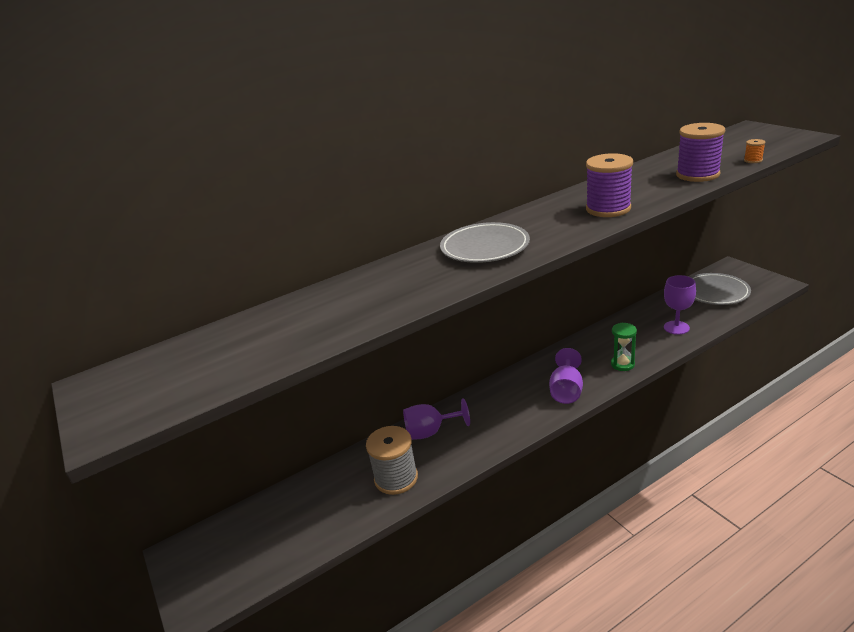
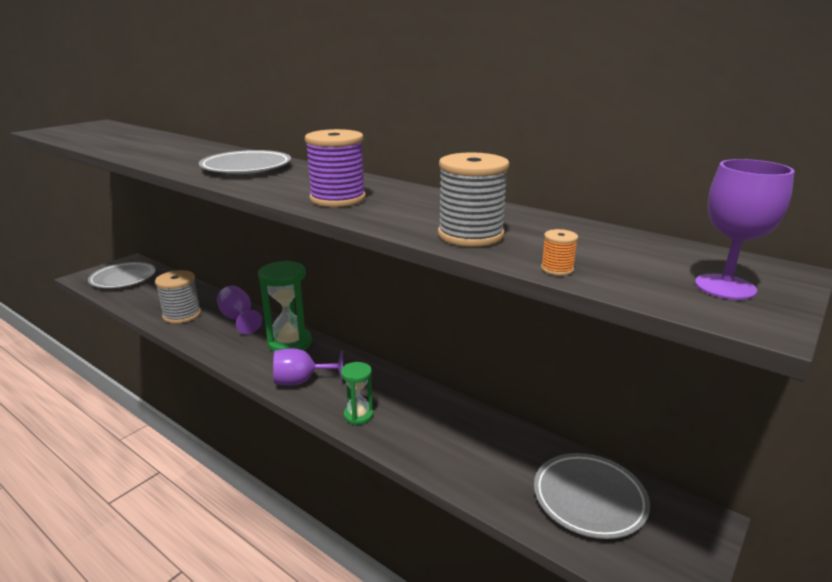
camera: 65 degrees right, 5 degrees down
(241, 552) = (123, 279): none -> grey plate
(498, 397) = (289, 343): none -> green hourglass
(676, 327) = (460, 458): purple goblet -> purple goblet (725, 287)
(697, 175) = (470, 235): purple spool -> grey spool

